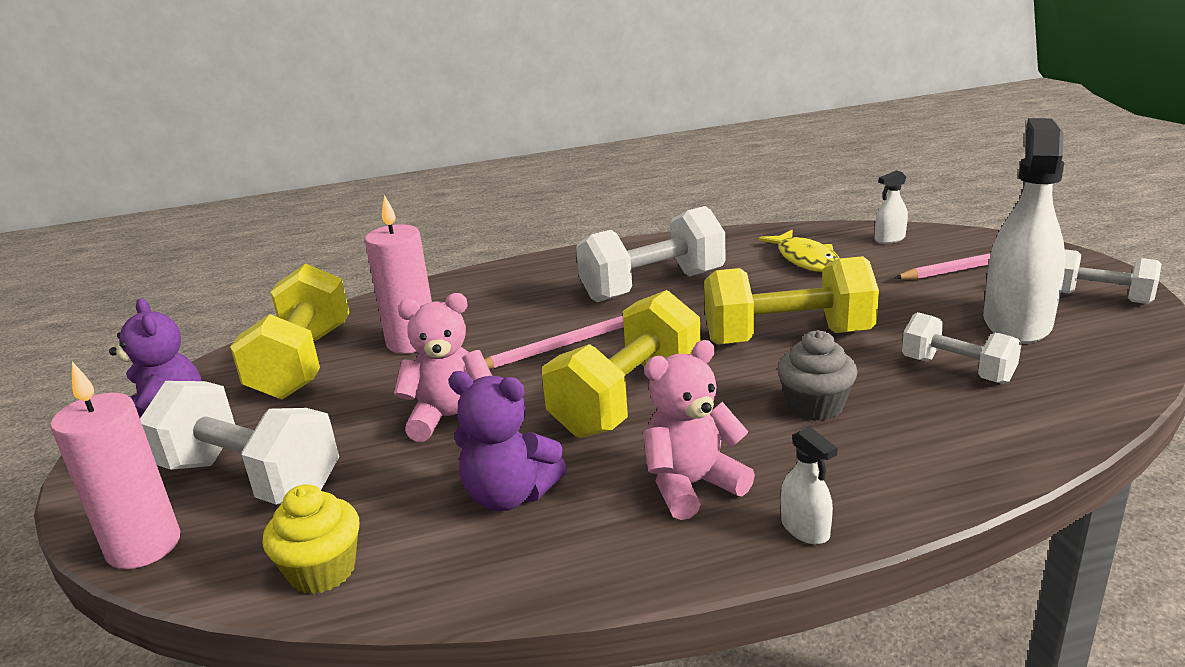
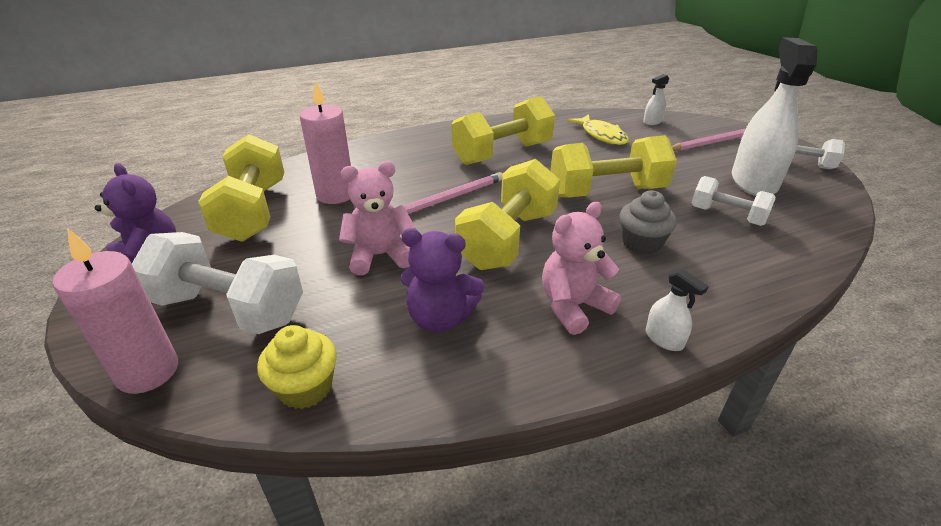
camera: 10 degrees left, 10 degrees up
(653, 286) = (502, 153): white dumbbell -> yellow dumbbell

